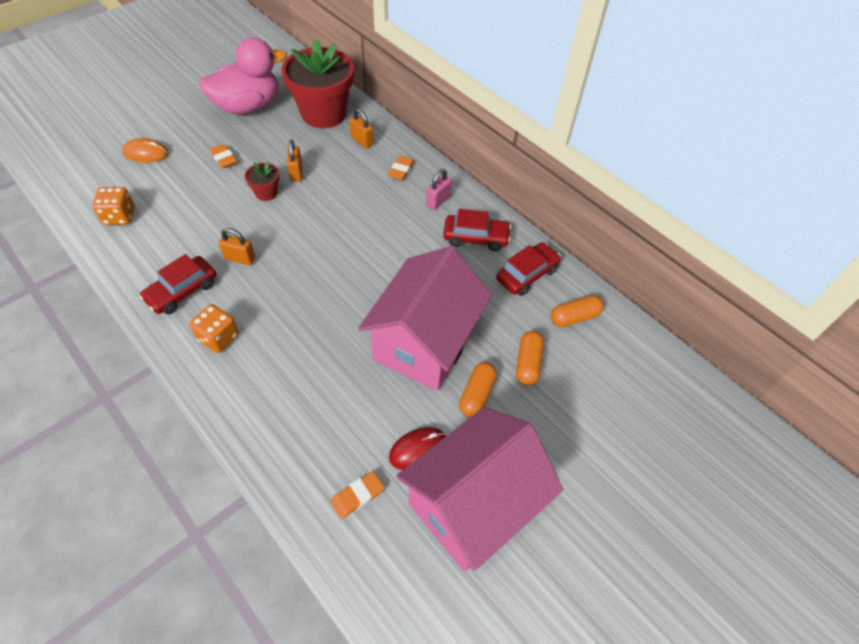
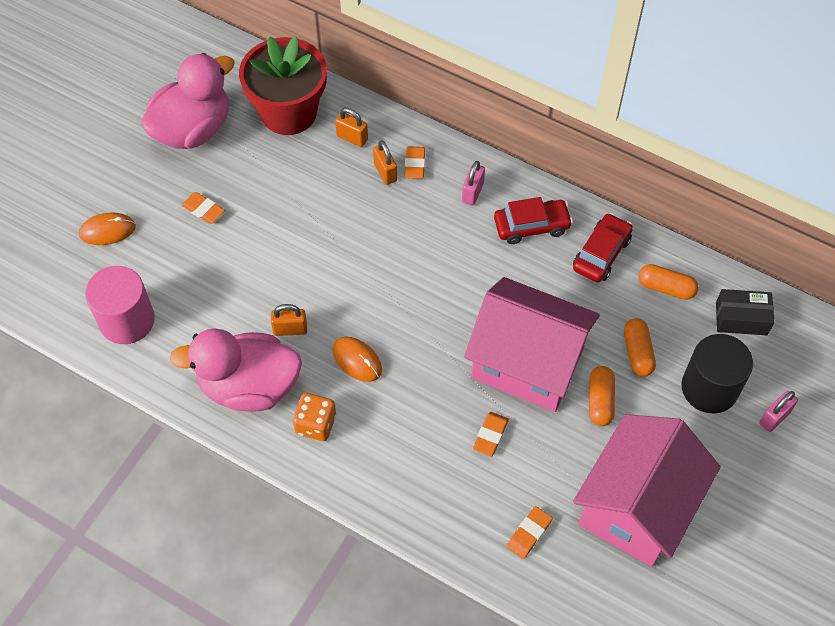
camera: 15 degrees left, 5 degrees up
(120, 216) = (127, 320): orange dice -> pink cylinder
(182, 291) = (249, 386): red car -> pink duck
(266, 193) = (276, 240): red flower pot -> none
(281, 297) = (357, 360): none -> orange mouse
(296, 173) = (297, 204): orange padlock -> orange padlock (385, 172)
(364, 394) = (490, 435): none -> orange eraser
(418, 449) = (566, 472): red mouse -> none
(424, 343) = (527, 364): pink house -> pink house turned 75 degrees counterclockwise
(574, 317) = (666, 287): orange capsule -> orange capsule turned 60 degrees clockwise
(585, 414) = (709, 388): none -> black cylinder
(635, 362) = (741, 318): none -> black box
(640, 462) = (774, 418): none -> pink padlock

